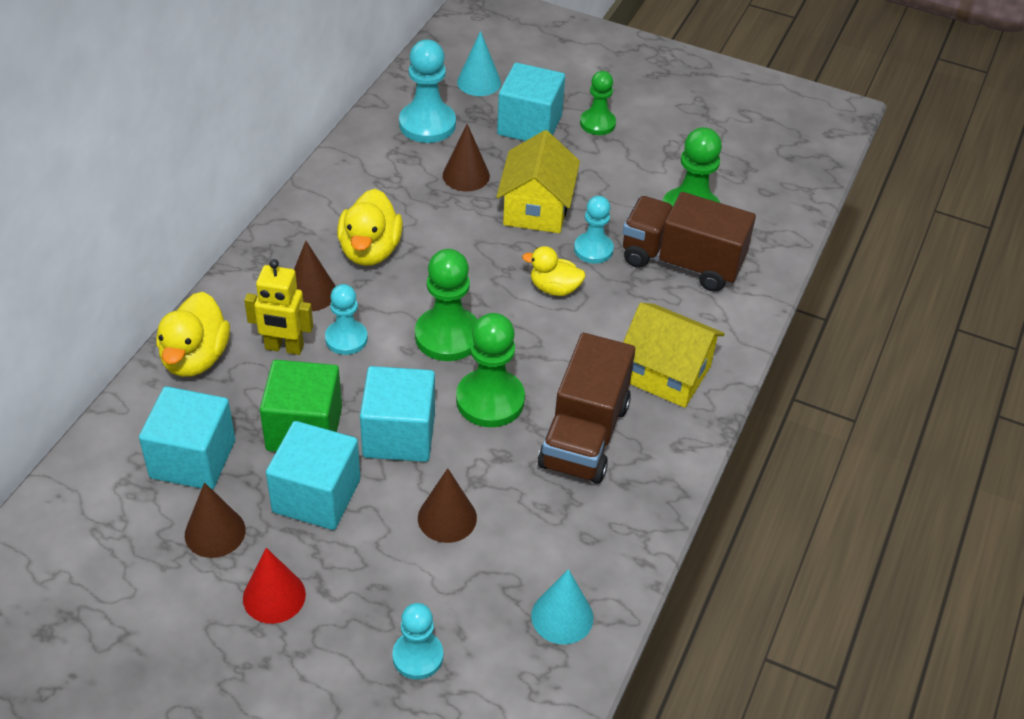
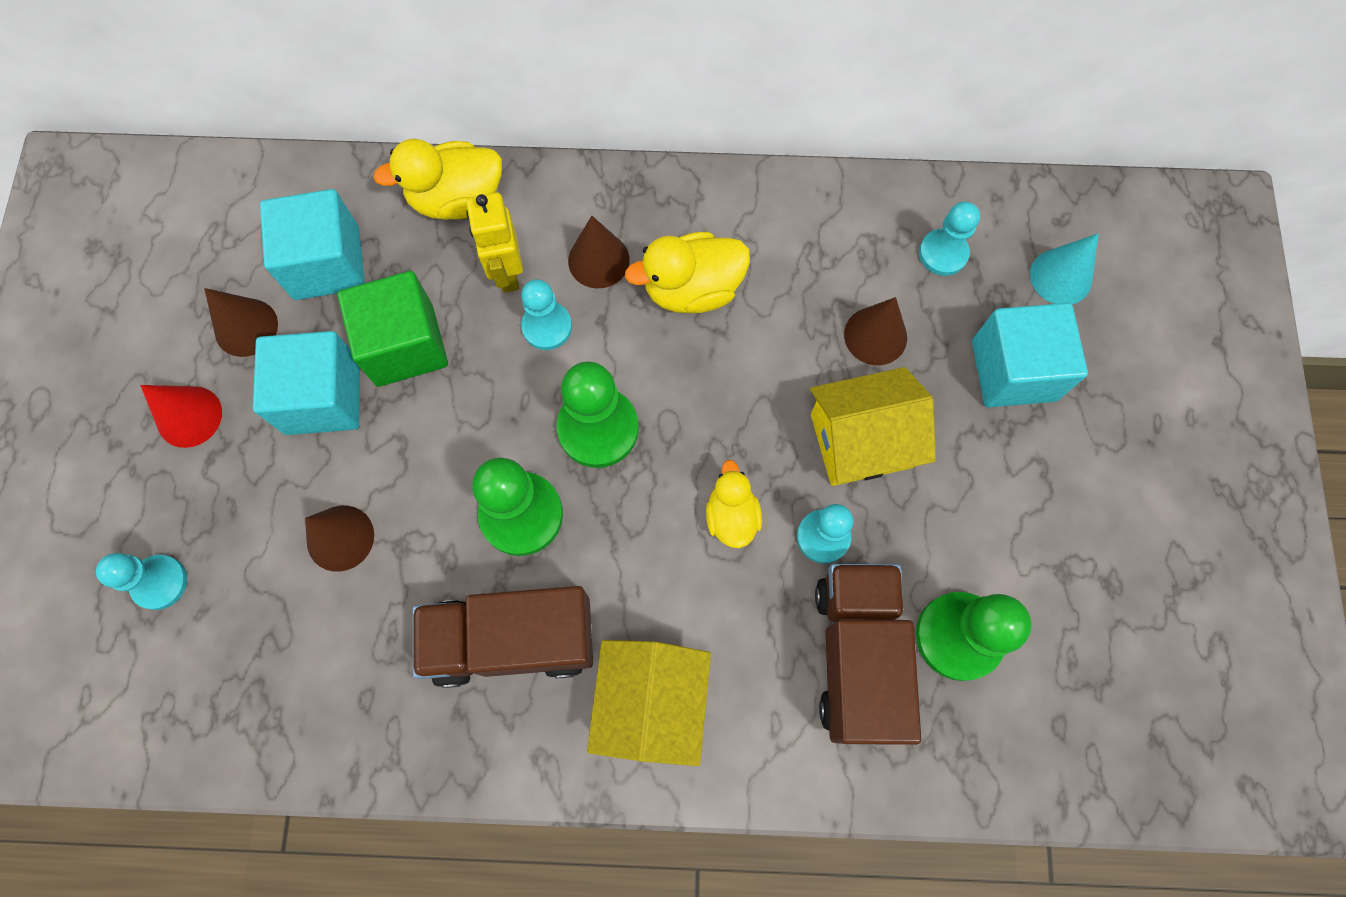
camera: 70 degrees right, 25 degrees up
(399, 435) = (433, 441): turquoise cube -> none
(427, 124) = (943, 253): turquoise pawn -> turquoise pawn, size x0.64
(562, 616) = (252, 710): turquoise cone -> none
(597, 123) = (1069, 452): green pawn -> none

